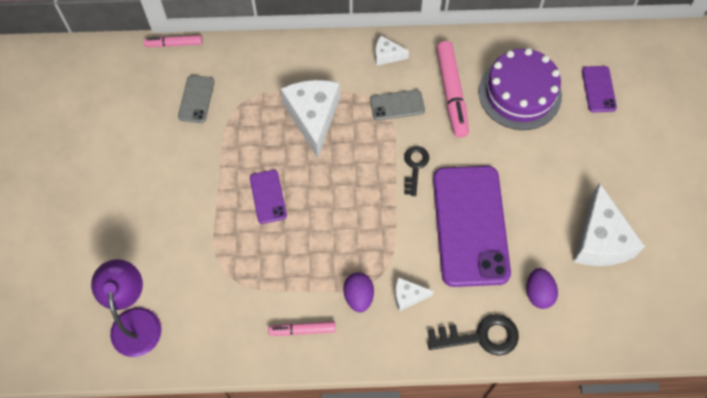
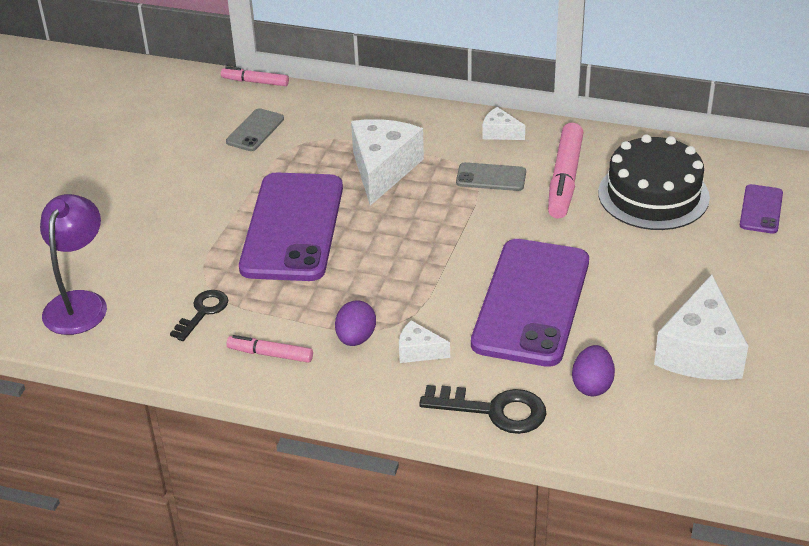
camera: 20 degrees right, 25 degrees down
(268, 196) = (293, 227): purple phone -> purple phone, size x2.26
(415, 167) = (486, 235): black key -> black key (203, 312)
(520, 93) = (653, 195): purple cake -> black cake

